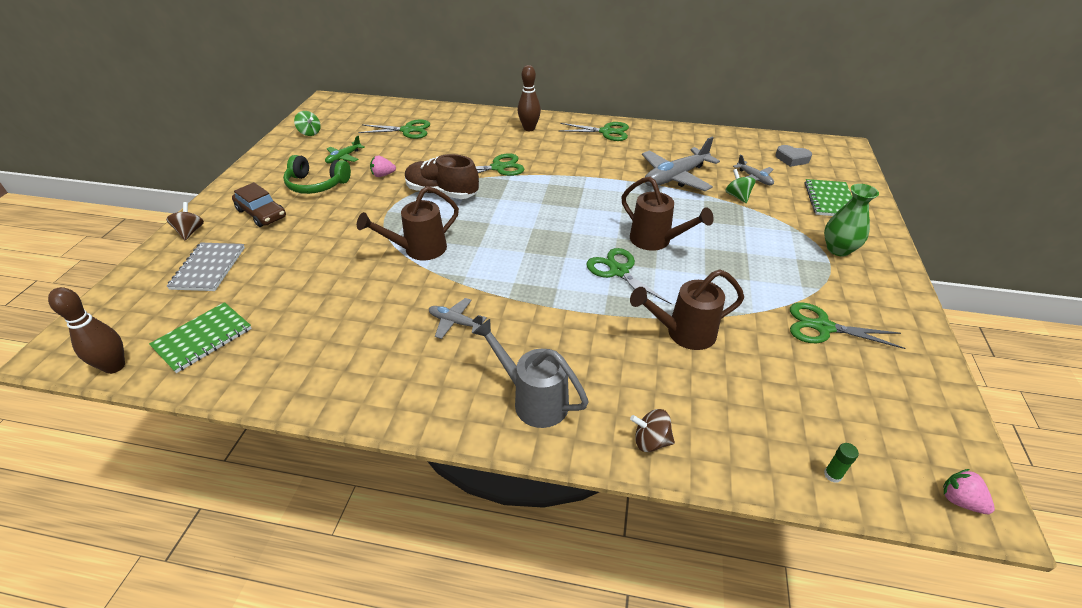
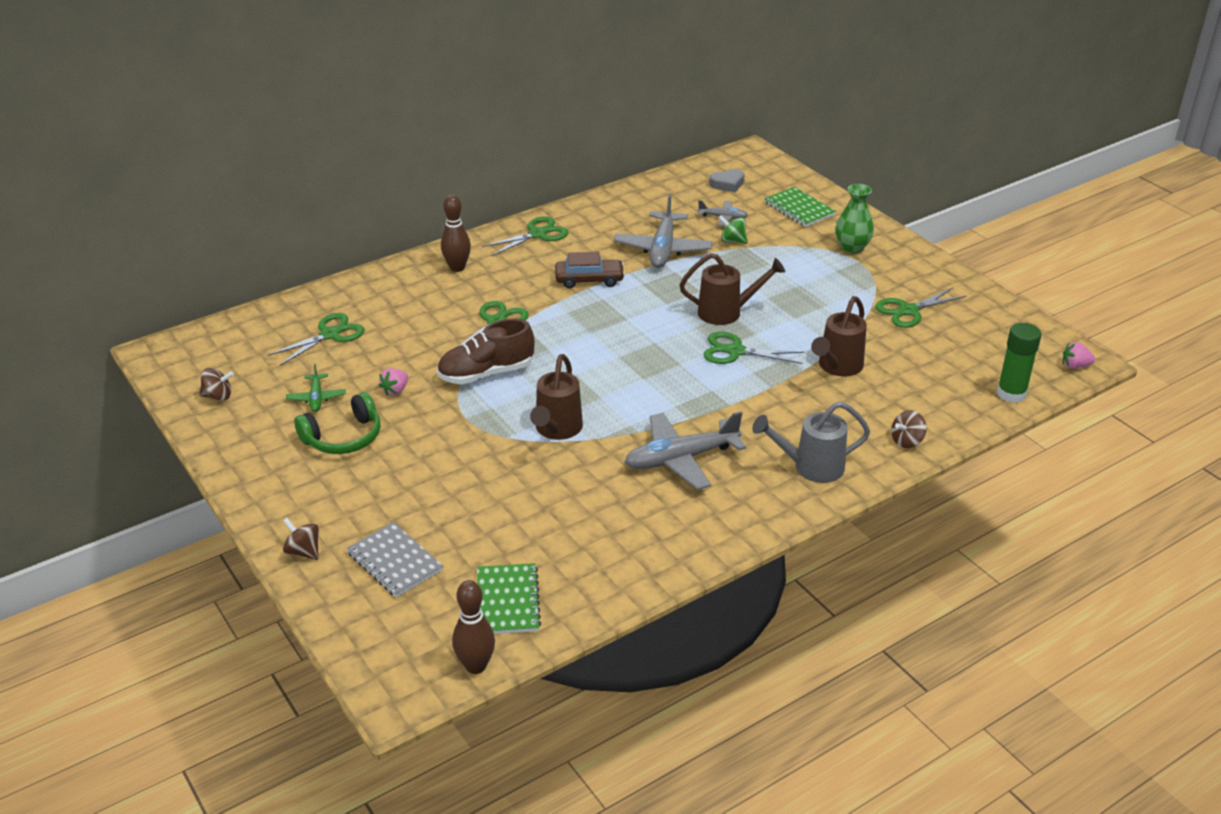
camera: 45 degrees left, 5 degrees down
(261, 213) = (343, 493): brown car -> brown car (589, 279)
(310, 133) = (218, 396): green spinning top -> brown spinning top
(455, 322) = (681, 459): grey plane -> grey plane, size x1.94
(832, 475) = (1011, 393): green glue stick -> green glue stick, size x2.22

